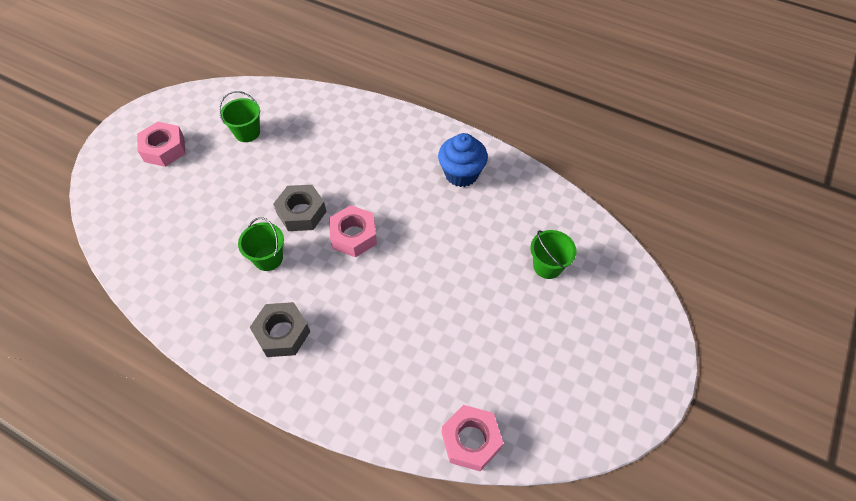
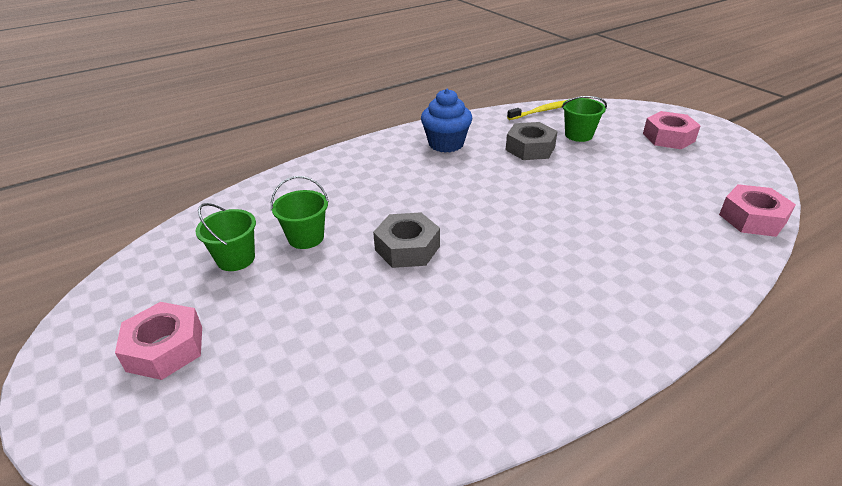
camera: 60 degrees left, 20 degrees down
(268, 258) = (455, 292): green bucket -> green bucket (306, 238)
(282, 333) = (577, 308): grey nut -> grey nut (530, 148)
(354, 235) = (470, 221): pink nut -> pink nut (668, 137)
(581, 221) = (543, 111): none -> yellow toothbrush

